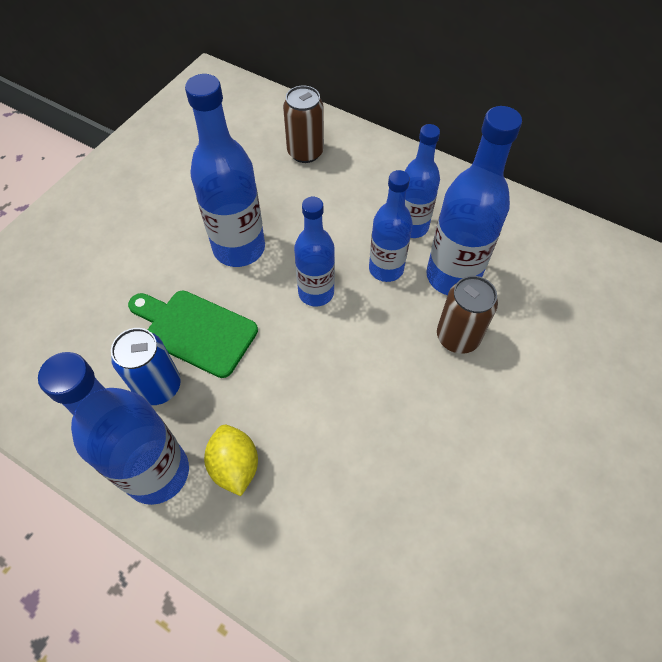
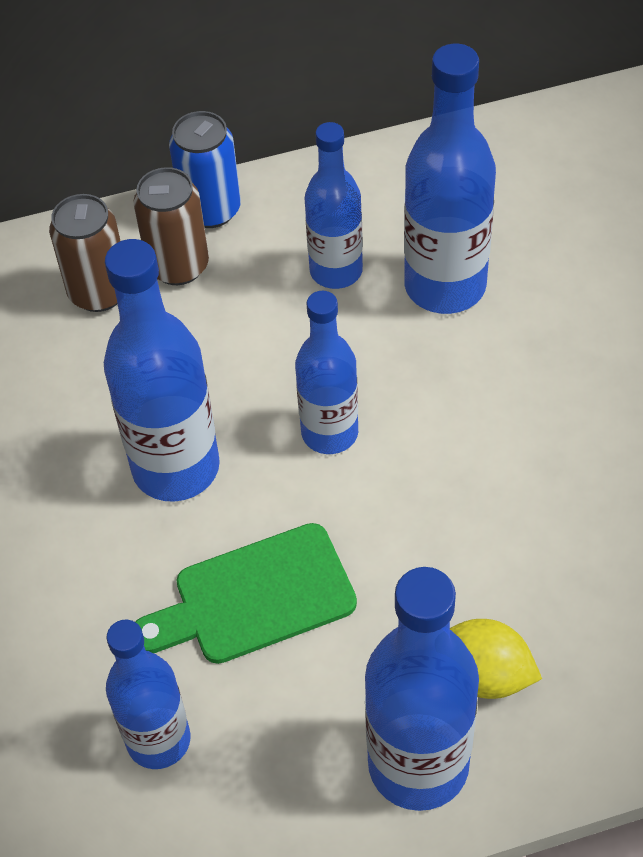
camera: 45 degrees left, 5 degrees down
(158, 386) = (297, 690): blue can -> blue can (211, 210)
(386, 269) = (369, 340): blue bottle -> blue bottle (158, 740)
(457, 337) = (527, 342): brown can -> brown can (178, 266)

